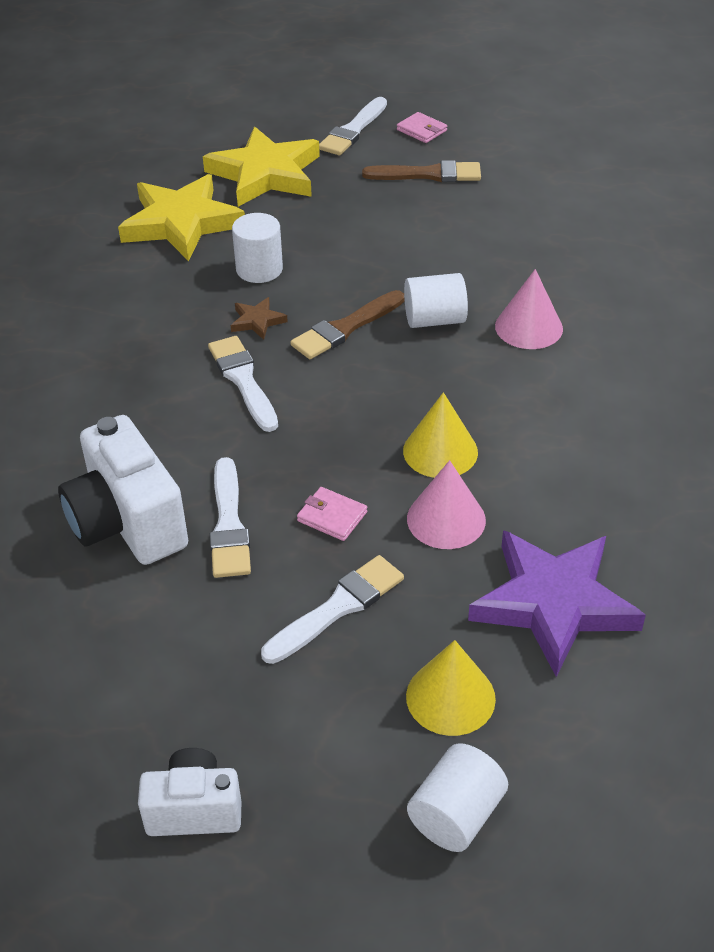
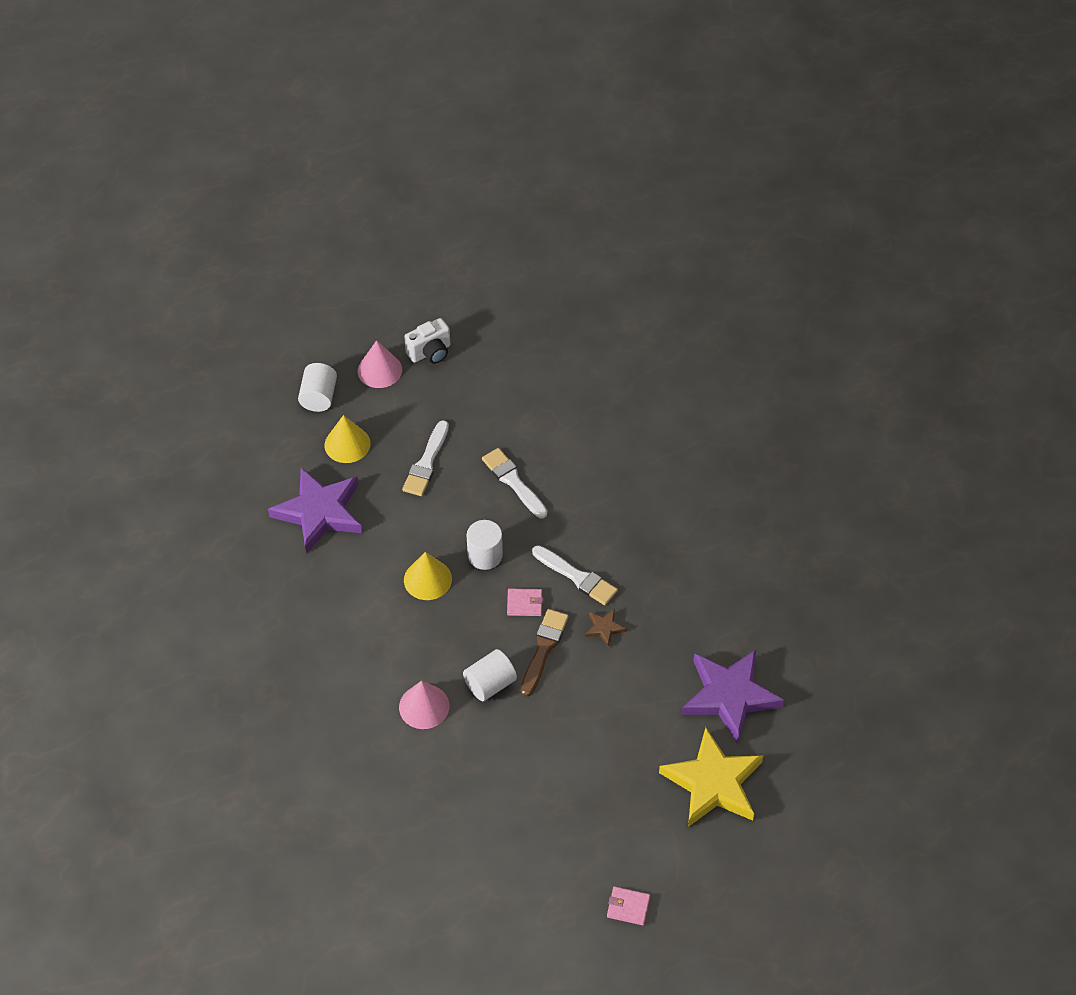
camera: 150 degrees right, 10 degrees up
(127, 524) = (566, 458): white camera -> none
(181, 223) = (730, 696): yellow star -> purple star
(259, 269) = (638, 676): white cylinder -> white cylinder (485, 555)
(332, 516) = (462, 510): pink wallet -> pink wallet (524, 603)
(353, 130) = (685, 878): white brush -> none
(428, 174) = (586, 845): brown brush -> none
(446, 519) = (400, 536): pink cone -> pink cone (379, 370)

